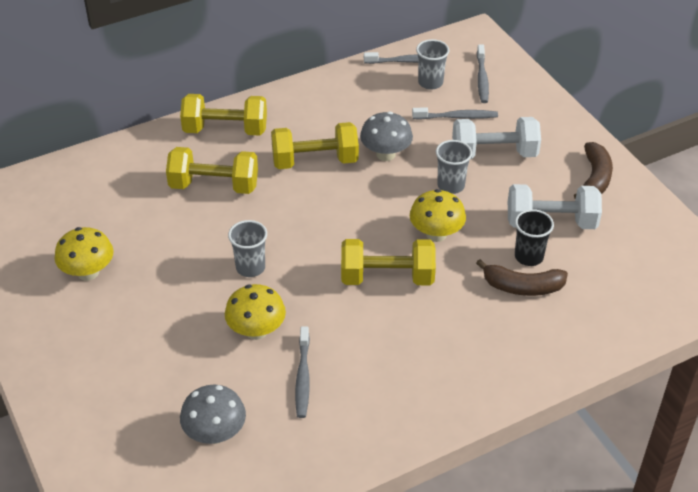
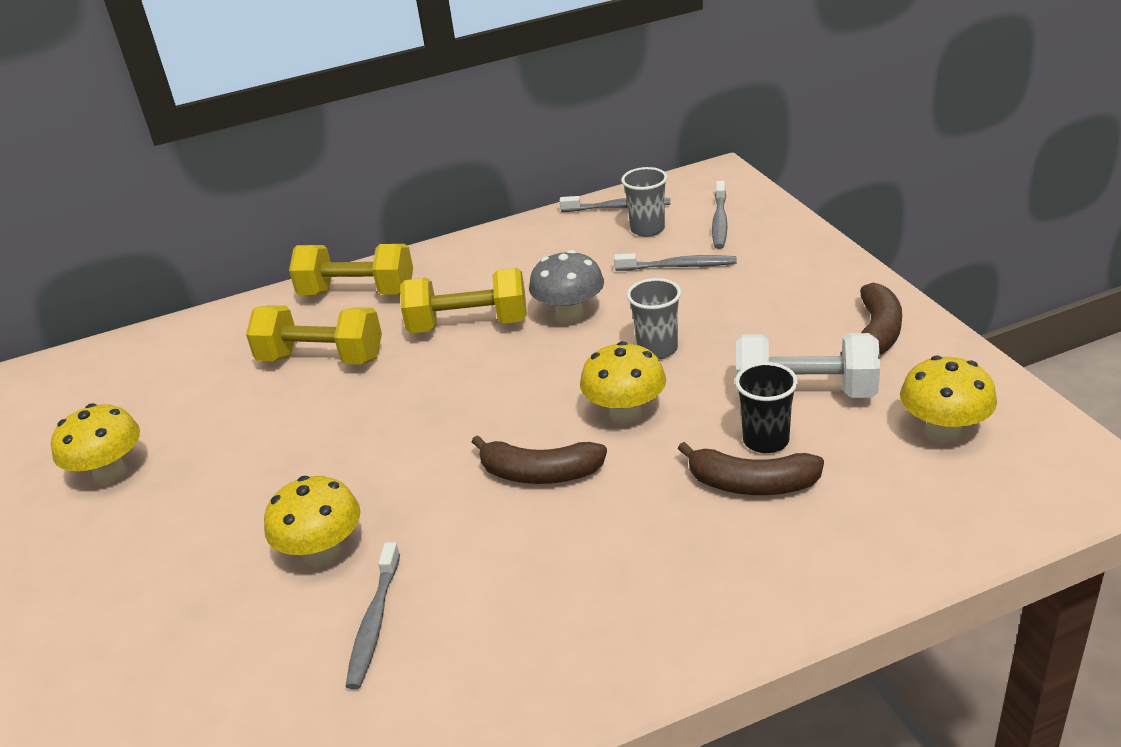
camera: 10 degrees right, 10 degrees down
(215, 433) = (208, 713): grey mushroom -> none
(250, 267) = (340, 462): grey cup -> none
(387, 277) = (540, 473): yellow dumbbell -> brown banana
(494, 154) = (726, 307): white dumbbell -> none
(638, 251) = (943, 430): none -> yellow mushroom

